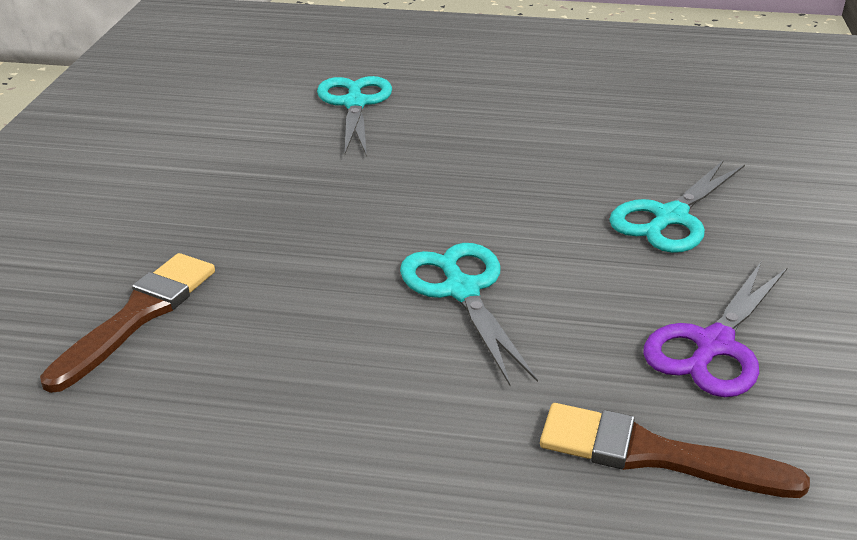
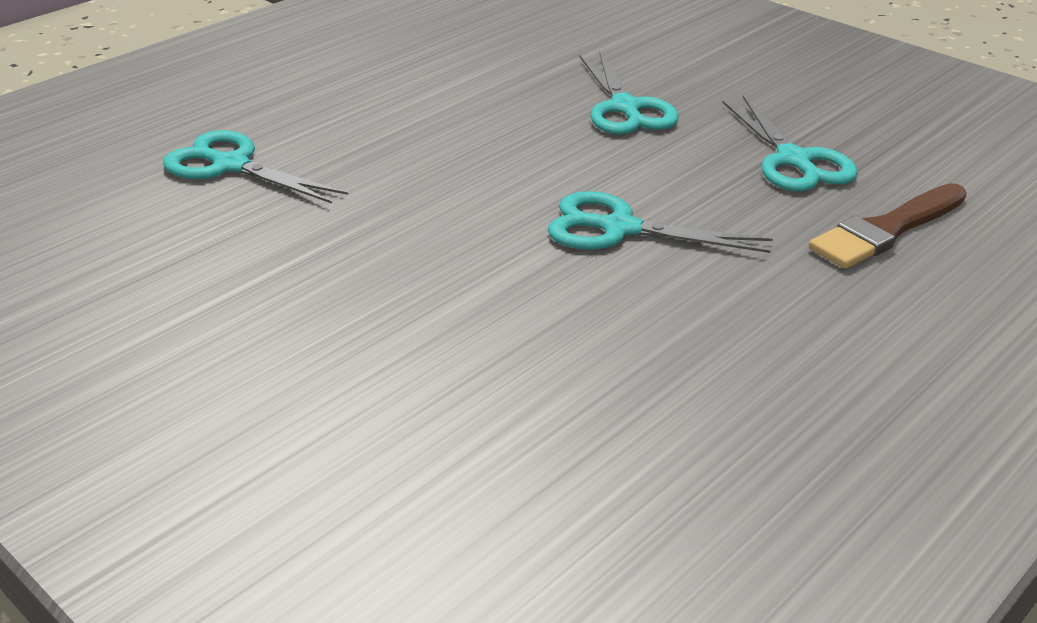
camera: 55 degrees left, 0 degrees up
(137, 316) = (463, 413): brown brush -> none
(713, 346) = (794, 161): purple scissors -> turquoise scissors

